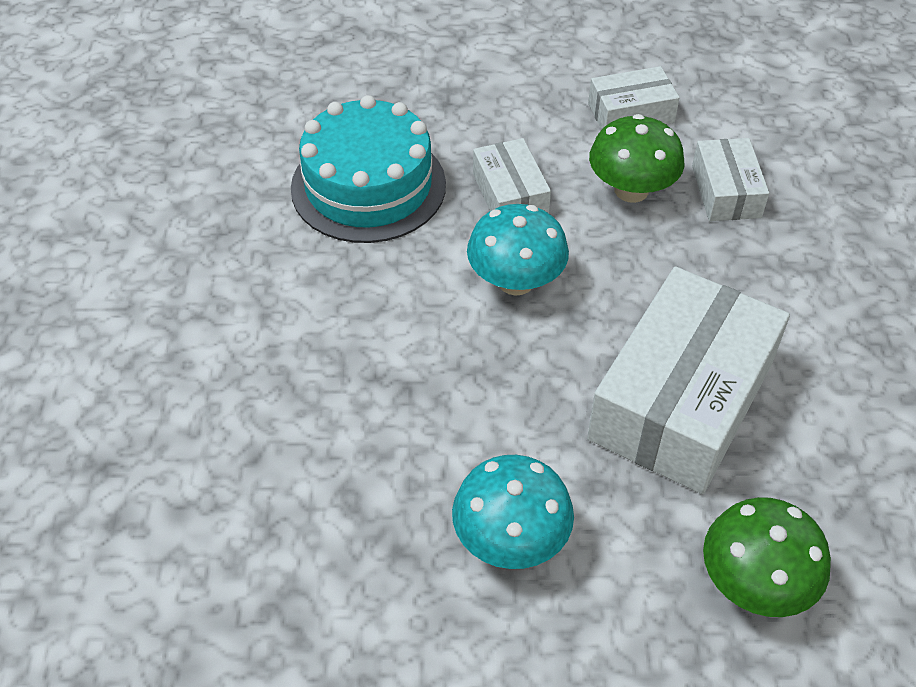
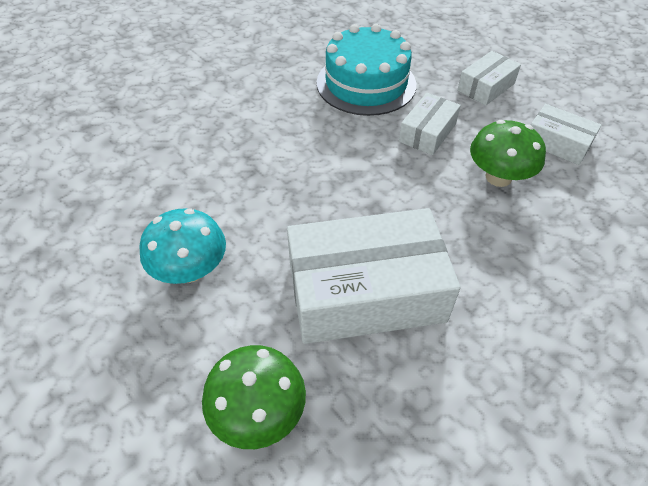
camera: 50 degrees right, 0 degrees up
(515, 281) = (369, 170): turquoise mushroom -> none
(726, 191) = (558, 219): white box -> white box (486, 87)

